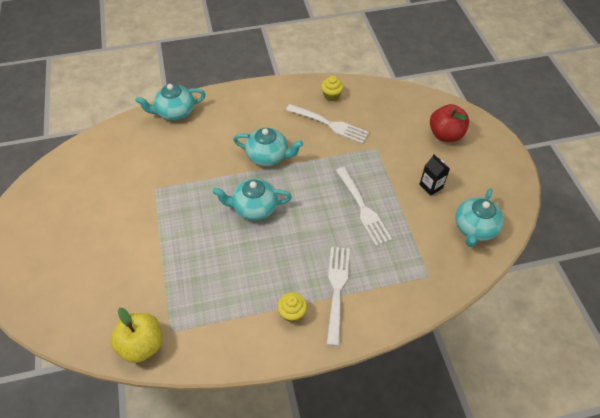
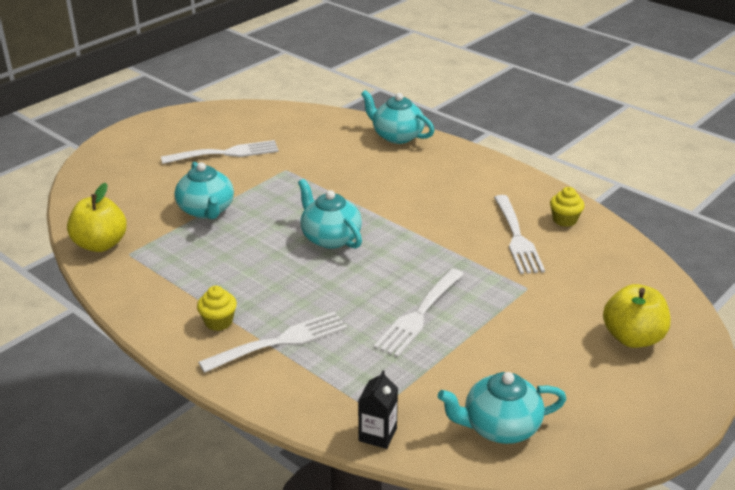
camera: 55 degrees right, 20 degrees down
(98, 211) = (225, 153): none -> white fork
(268, 156) = (412, 216): turquoise teapot -> turquoise teapot (206, 210)
(431, 186) = (523, 358): black carton -> black carton (377, 434)
(445, 135) = (632, 338): red apple -> yellow apple

